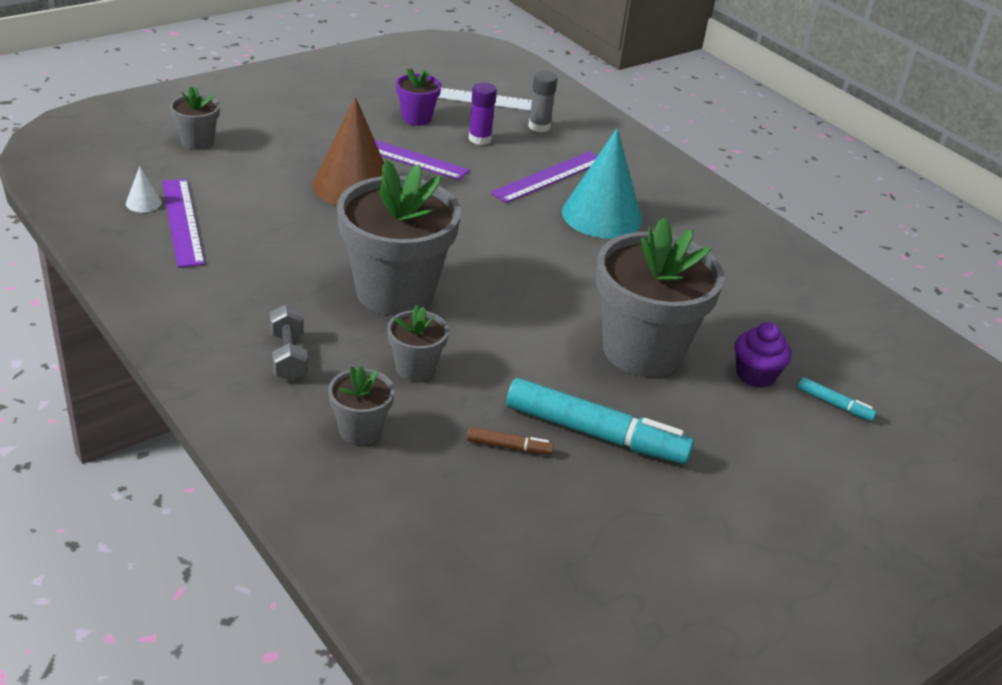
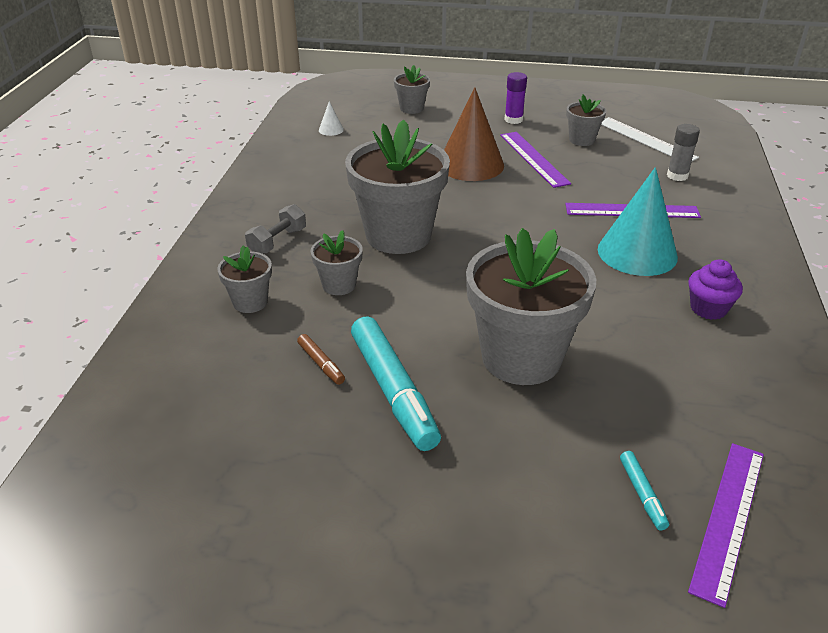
camera: 50 degrees right, 0 degrees up
(182, 221) = (335, 147): purple ruler -> purple ruler (728, 518)
(416, 118) = (582, 140): purple flower pot -> grey flower pot
(480, 139) = (612, 168): purple glue stick -> purple glue stick (513, 120)
(755, 375) = (597, 427): purple cupcake -> purple cupcake (708, 308)

